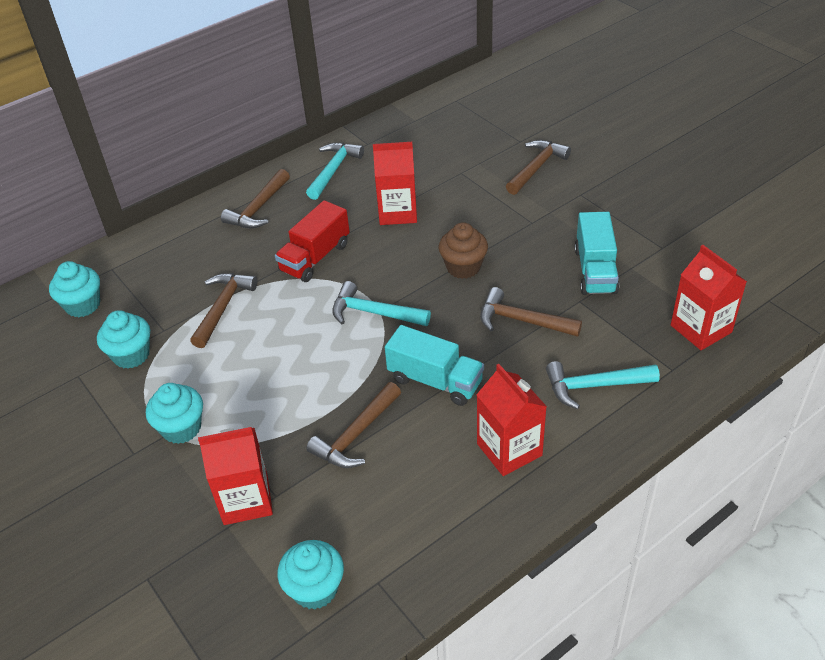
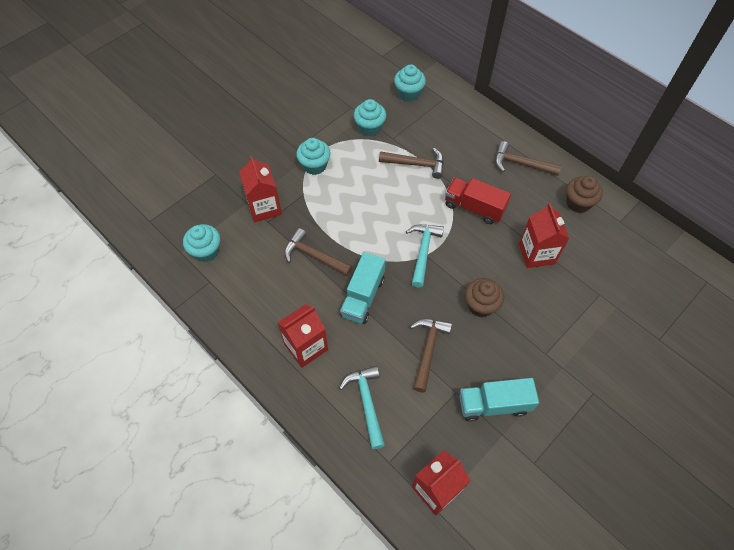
camera: 80 degrees right, 15 degrees up
(333, 170) = (578, 203): turquoise hammer -> brown cupcake
(536, 168) = (622, 354): brown hammer -> none

